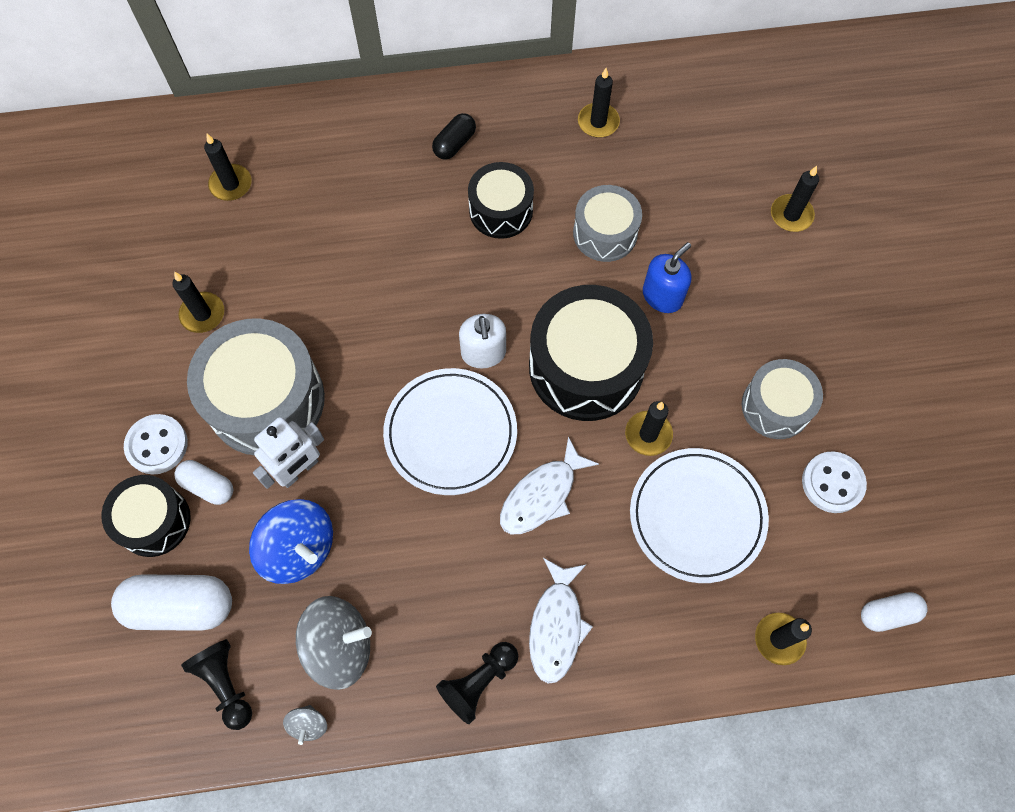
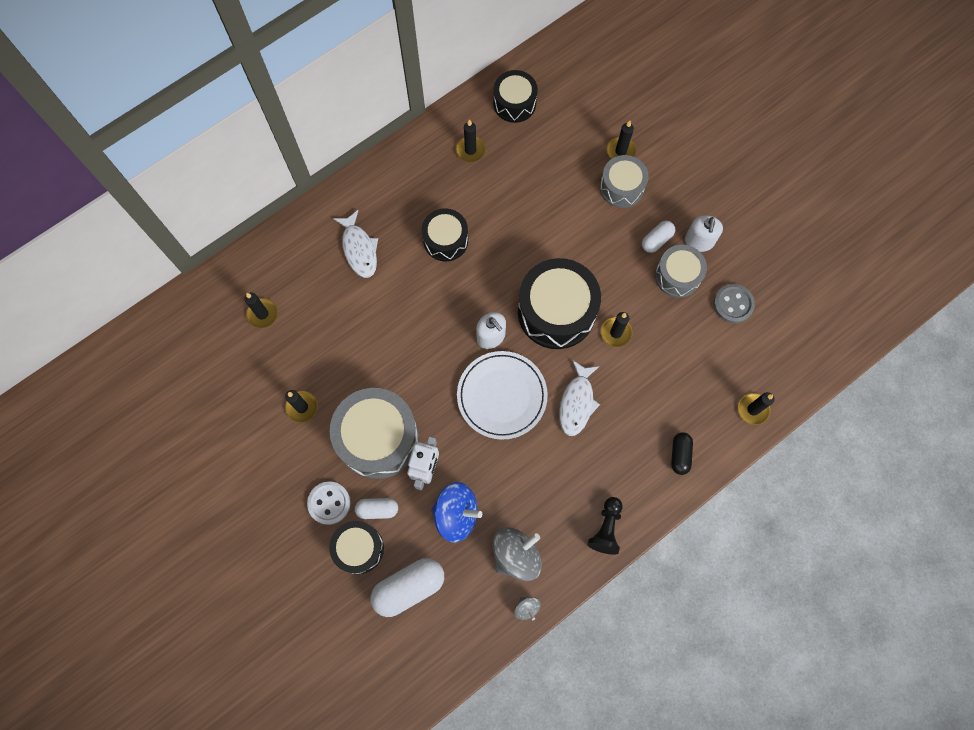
camera: 30 degrees left, 5 degrees up
(225, 684) = (465, 614): black pawn -> none
(454, 144) = (389, 211): black capsule -> black capsule (680, 455)
(556, 626) = (630, 472): white fish -> white fish (359, 249)
(605, 233) = (518, 221): grey drum -> grey drum (621, 187)
(662, 296) = (575, 243): blue soap dispenser -> none
(687, 95) = (514, 103): none -> black drum
(697, 516) = (670, 365): white plate -> none
(832, 377) = (699, 241): none -> white soap dispenser
(832, 483) = (733, 304): white button -> grey button
(888, 614) = (802, 362): white capsule -> white capsule (656, 240)

